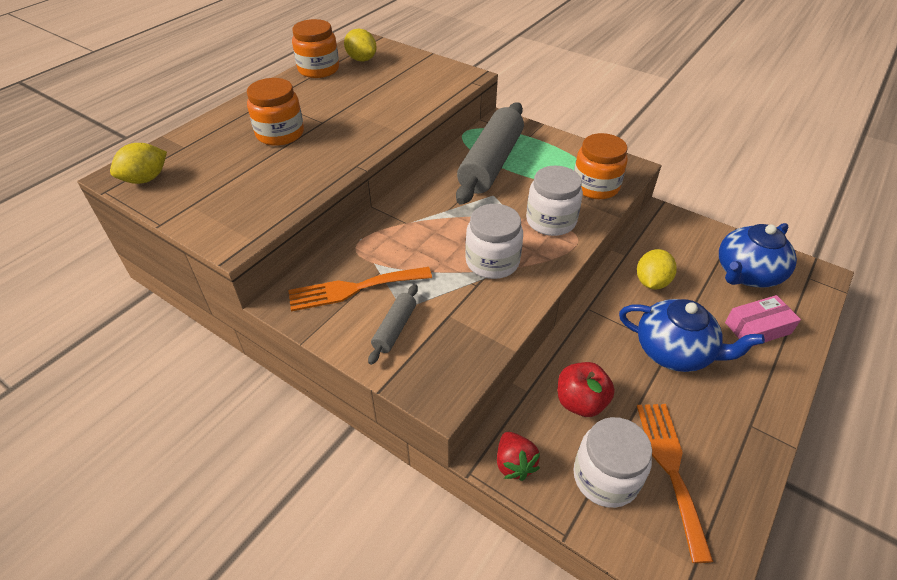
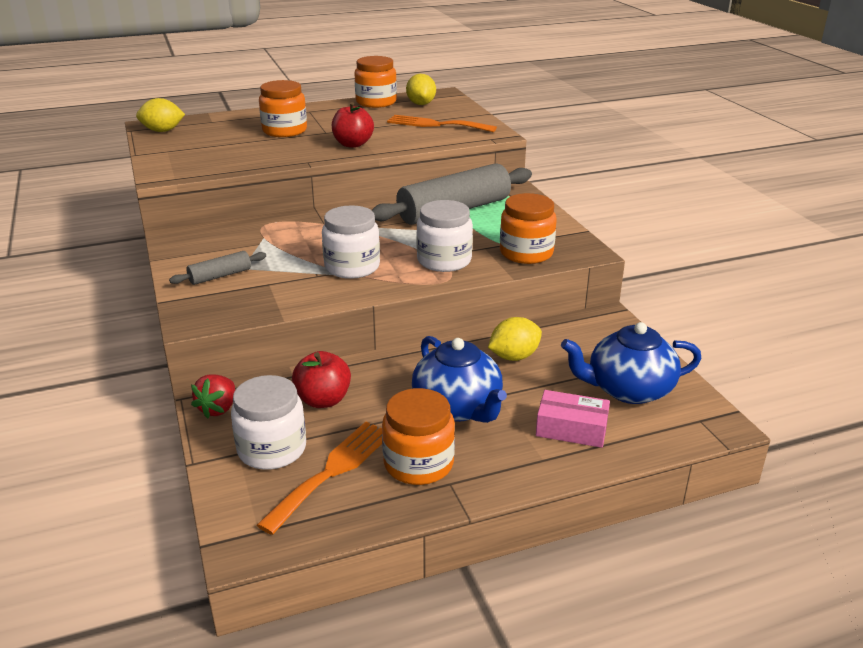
camera: 35 degrees right, 15 degrees down
(353, 289) = (227, 246): orange fork -> orange fork (436, 124)
(368, 128) = (353, 144): none -> red apple
(713, 421) = (418, 464): none -> orange jar

